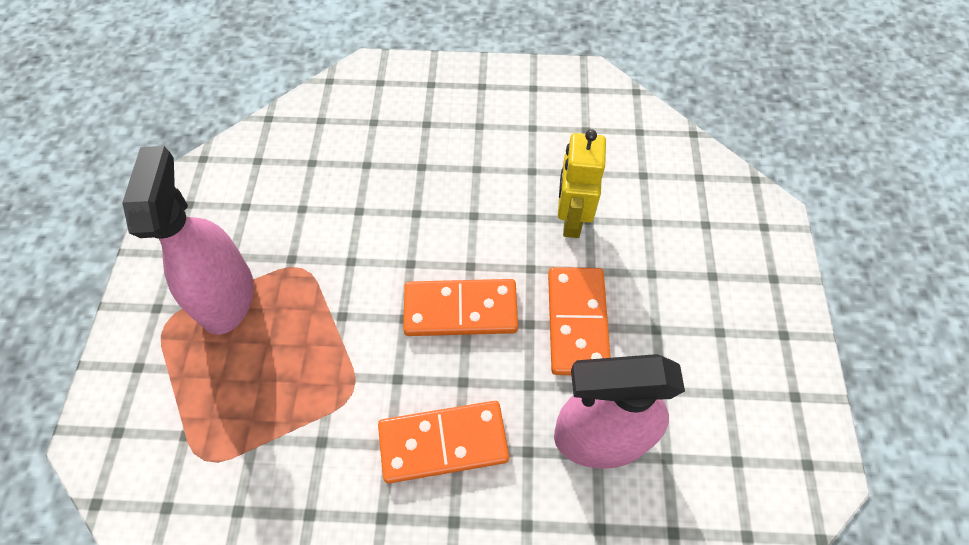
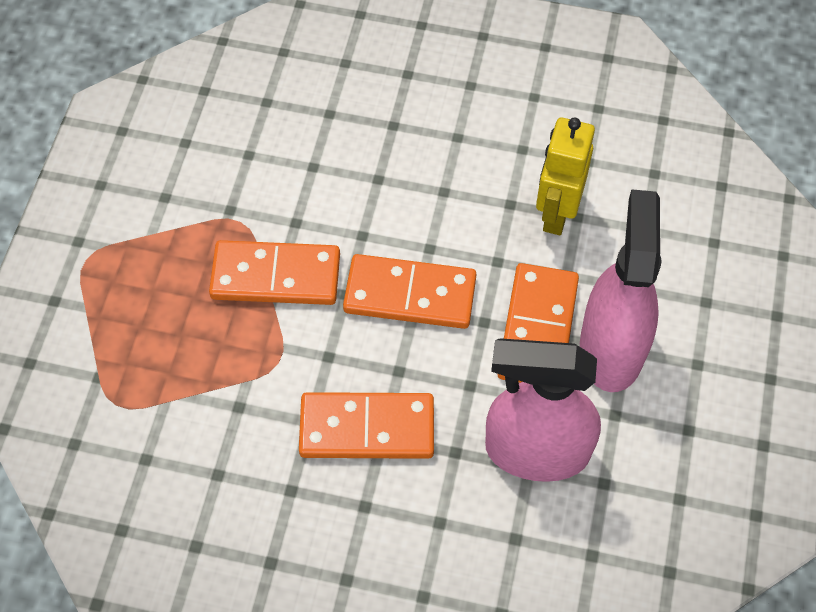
camera: 10 degrees right, 0 degrees up
(226, 296) = (155, 240): pink spray bottle -> pink spray bottle (611, 348)
(339, 312) = (276, 276): none -> orange domino

